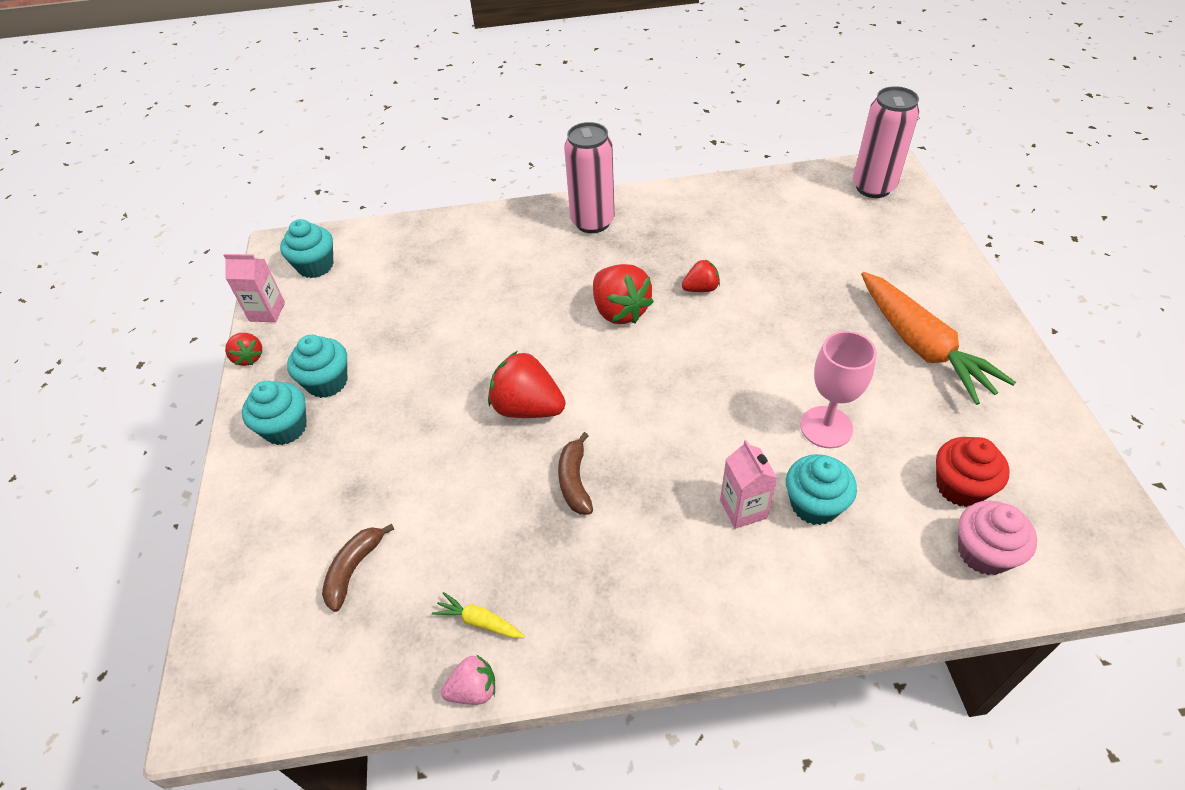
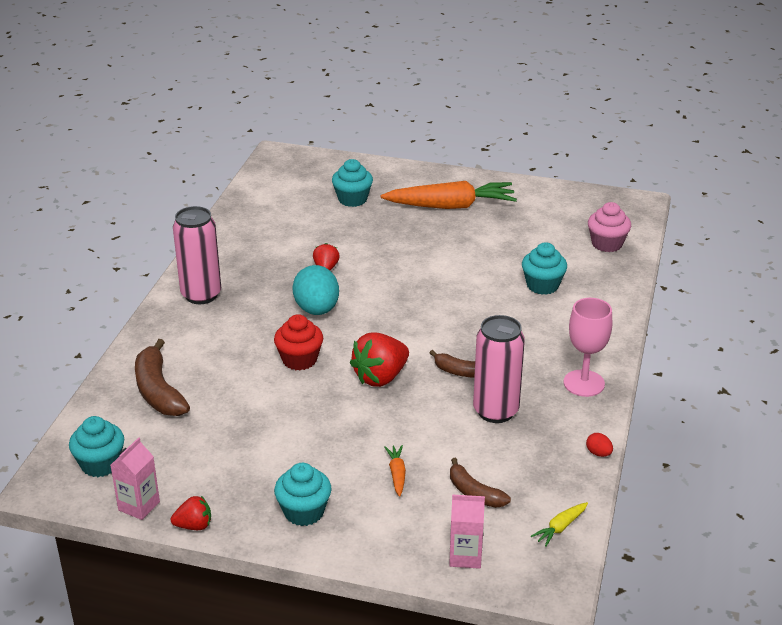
camera: 70 degrees left, 15 degrees down
(327, 382) = (268, 479): turquoise cupcake -> turquoise cupcake (352, 199)
(365, 483) = (397, 474): none -> orange carrot
(430, 257) = (158, 391): none -> brown banana
(473, 689) = (598, 453): pink strawberry -> red egg
(479, 621) = (550, 440): yellow carrot -> yellow carrot (560, 528)
(620, 311) = (317, 310): red strawberry -> turquoise egg
(743, 509) = (529, 311): pink carton -> pink carton (465, 556)
(826, 427) = (488, 261): pink goblet -> pink goblet (584, 383)
(873, 187) = (290, 167): pink can -> pink can (495, 411)
(960, 487) = (561, 234): red cupcake -> red cupcake (299, 360)

